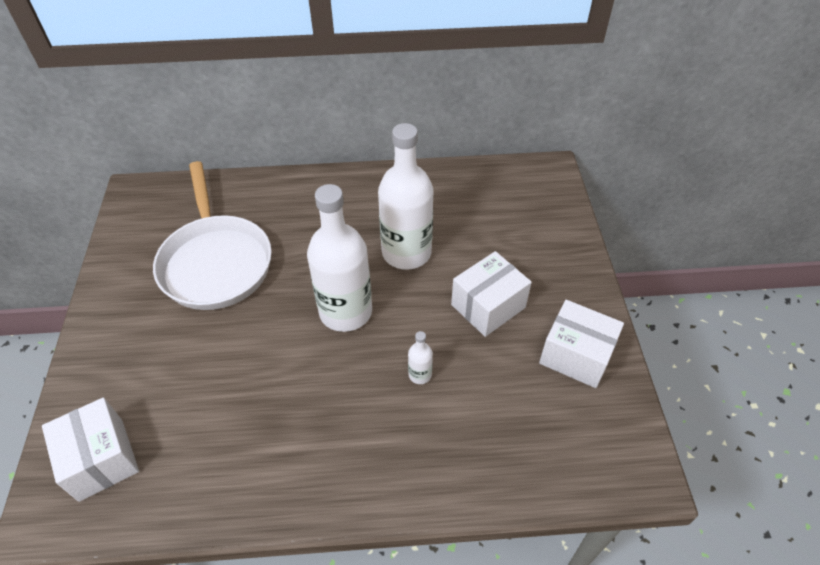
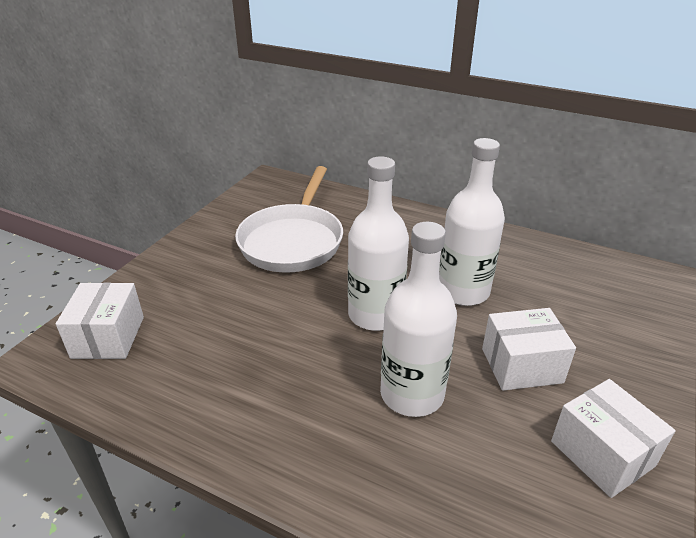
camera: 30 degrees right, 15 degrees down
(420, 374) = (412, 394): white bottle -> white bottle, size x2.45

